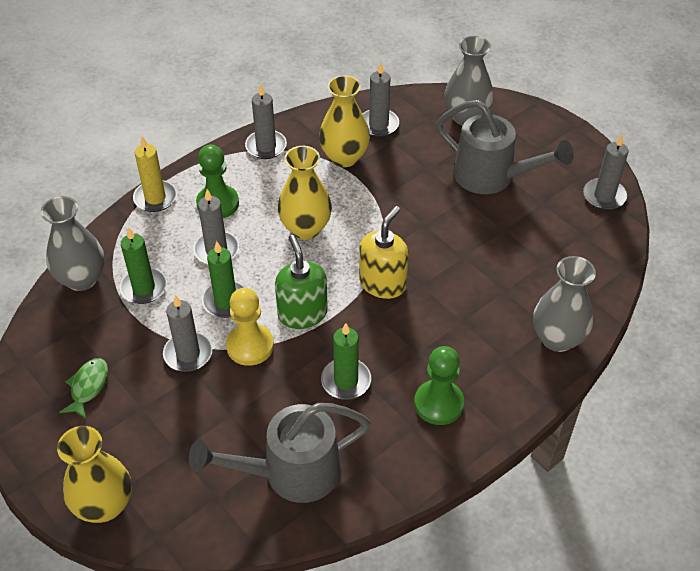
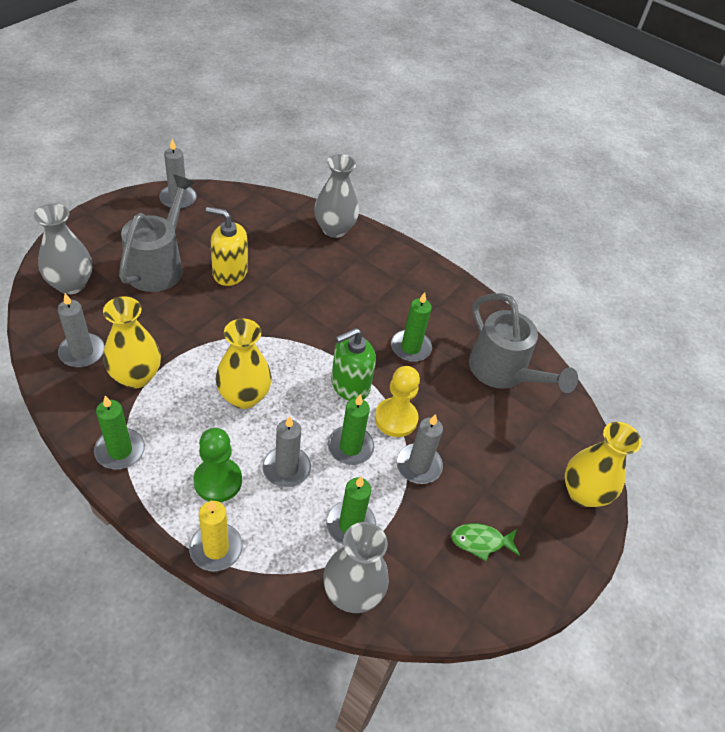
camera: 110 degrees left, 0 degrees up
(266, 146) = (120, 450): grey candle -> green candle
(383, 283) = (302, 332): yellow soap dispenser -> yellow soap dispenser (229, 272)
(438, 403) = (413, 291): green pawn -> none

